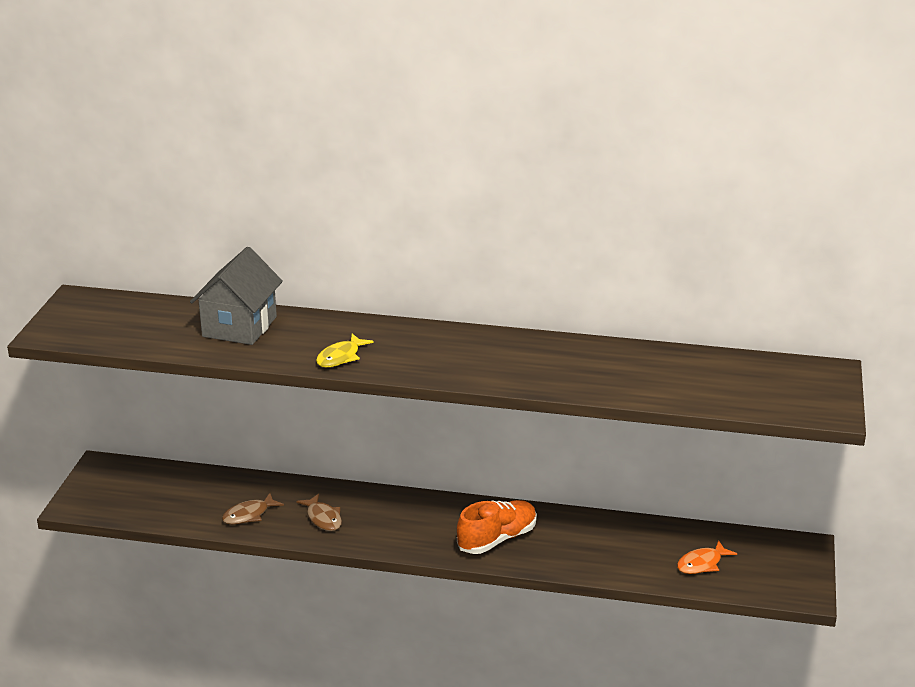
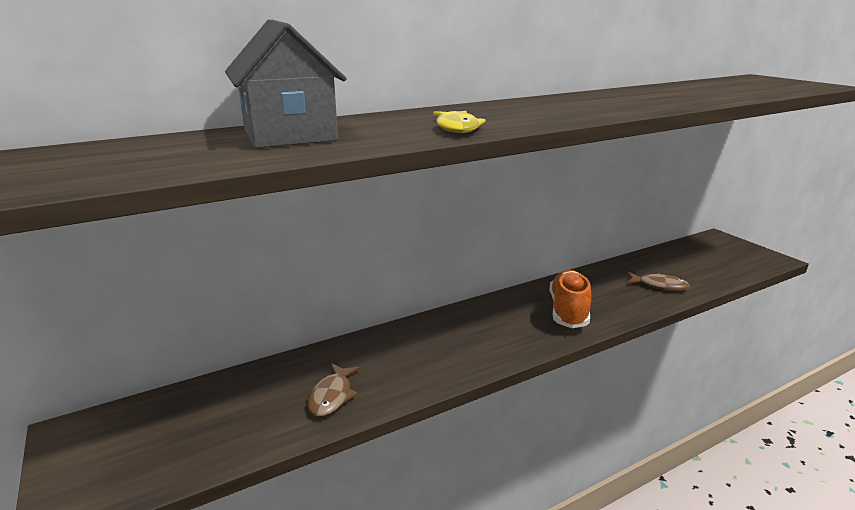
camera: 40 degrees left, 5 degrees down
(323, 518) = (411, 362): brown fish -> brown fish (659, 285)
(702, 564) = (700, 268): orange fish -> none

